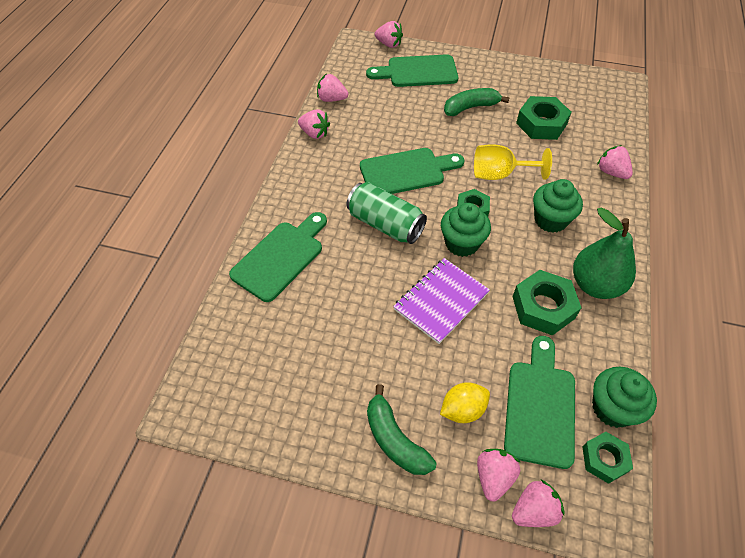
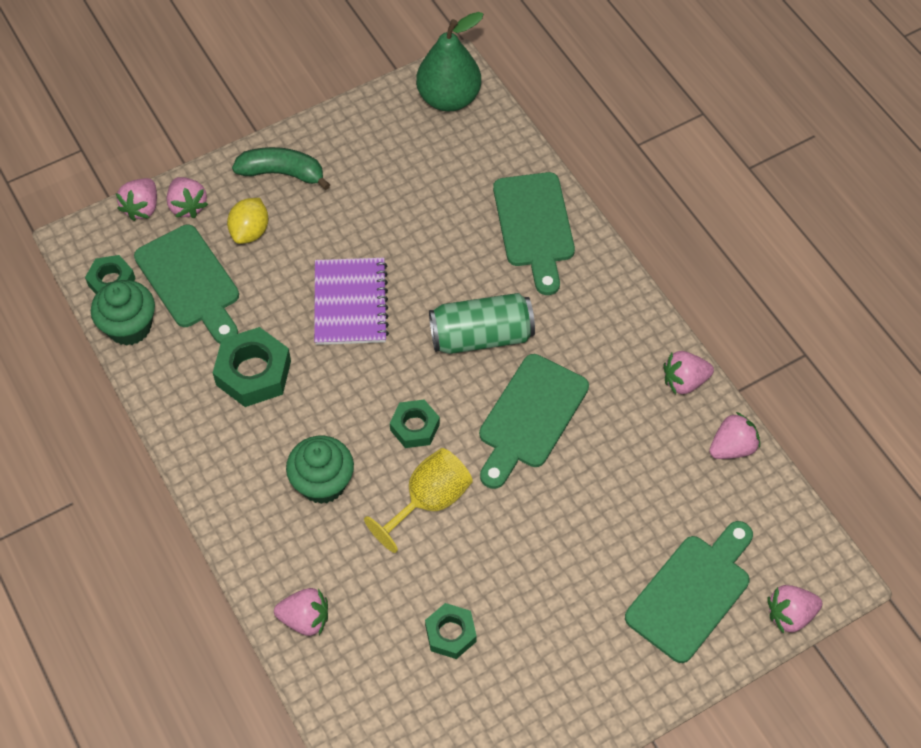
camera: 135 degrees right, 5 degrees up
(462, 243) = (387, 377): green cupcake -> none
(470, 107) = (561, 584): green banana -> none
(541, 124) = (450, 633): green nut -> green nut, size x0.63
(595, 285) = (221, 438): green pear -> green pear (449, 98)

